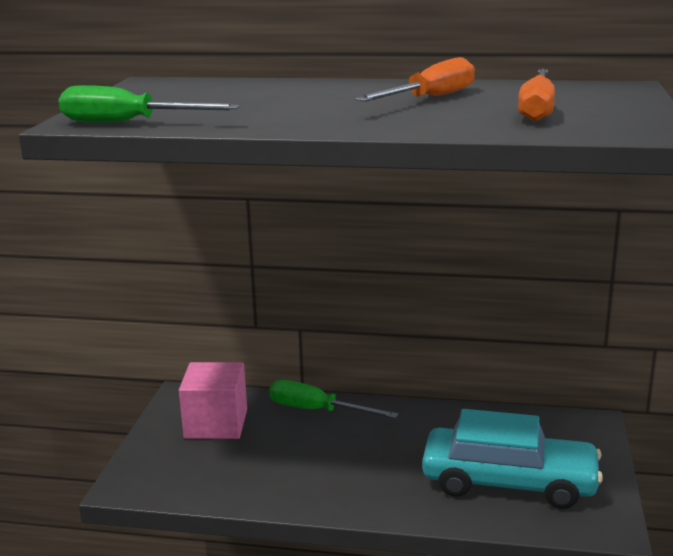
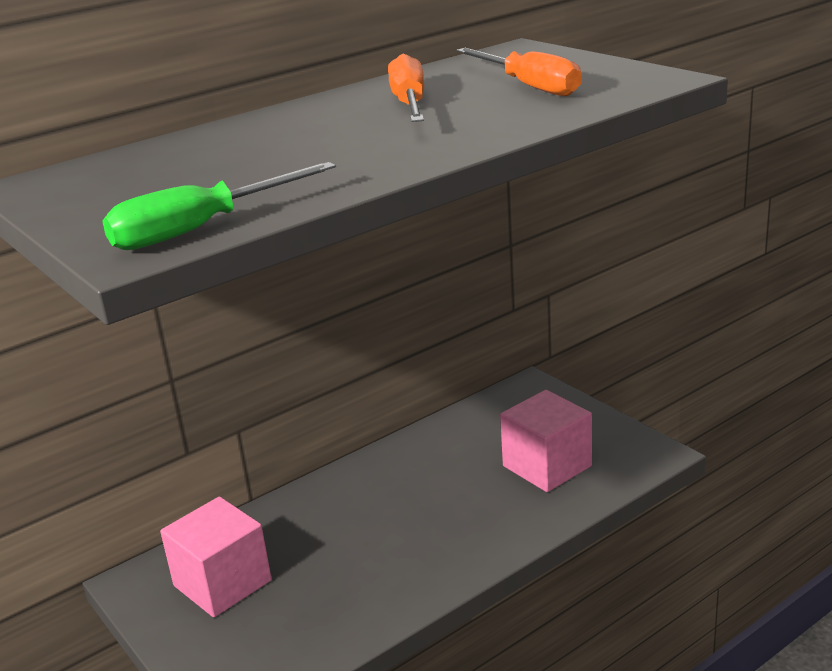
camera: 45 degrees left, 5 degrees up
(317, 410) = (301, 509): green screwdriver -> none
(509, 482) = (547, 466): turquoise car -> pink cube

